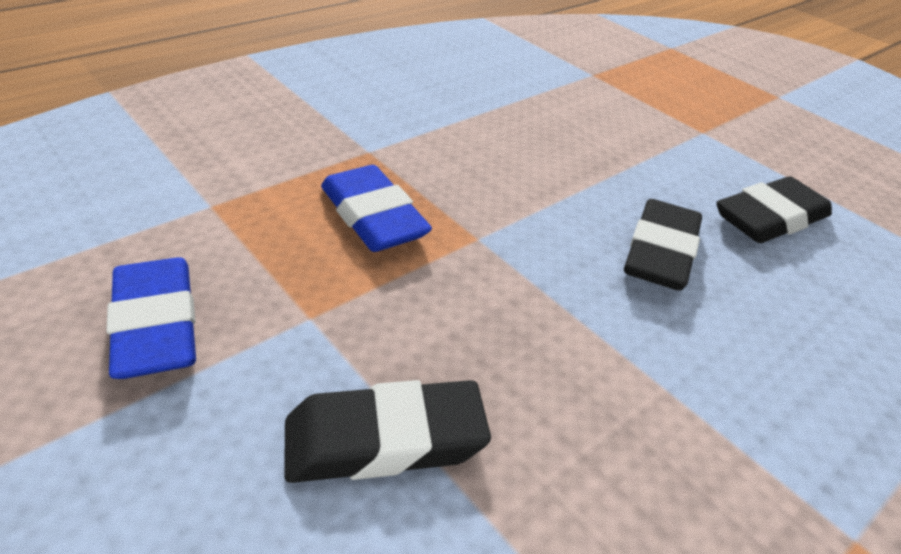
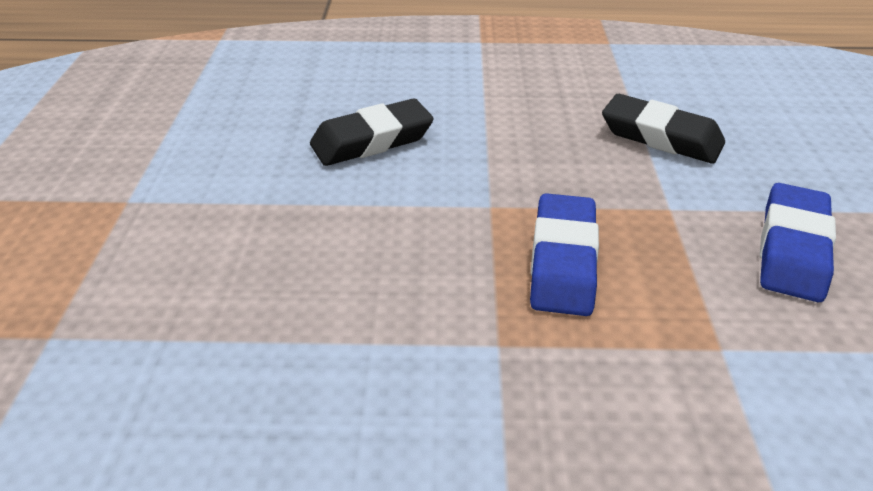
camera: 135 degrees left, 0 degrees up
(770, 218) = (251, 124): black eraser -> none

